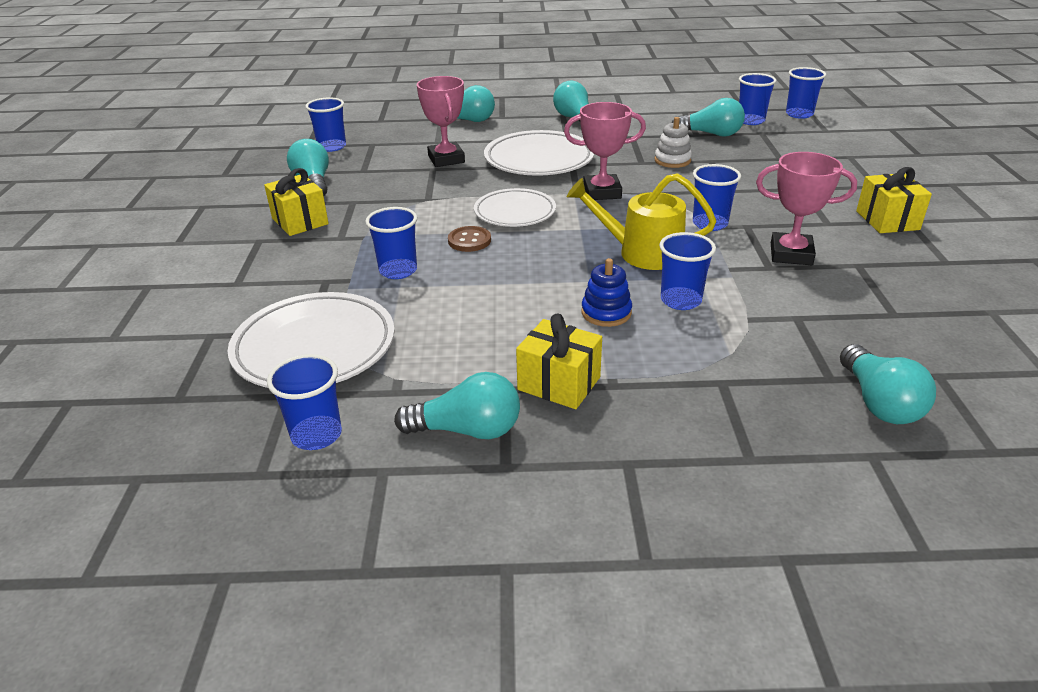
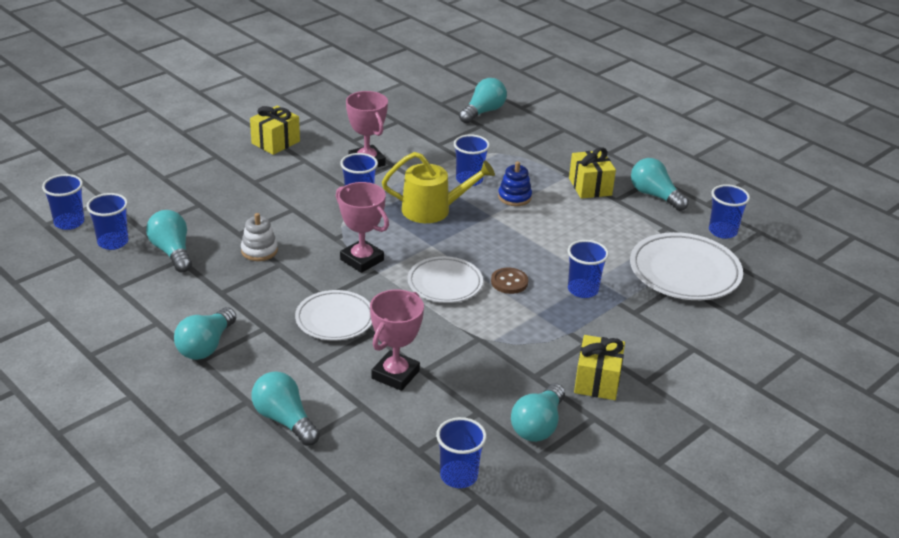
camera: 135 degrees left, 0 degrees up
(539, 160) = (335, 319): white plate -> white plate, size x0.66
(642, 253) = (432, 210): yellow watering can -> yellow watering can turned 60 degrees counterclockwise

